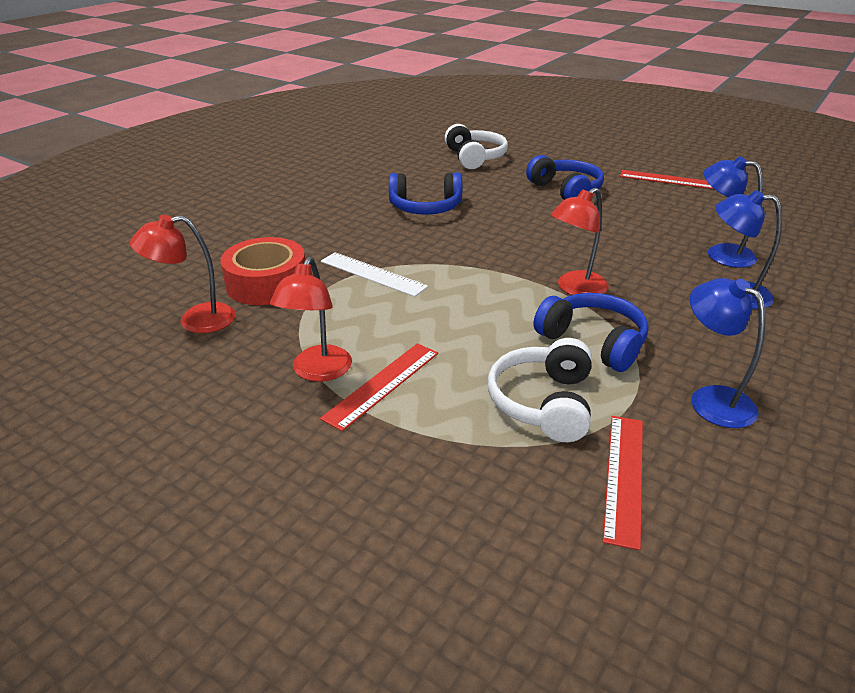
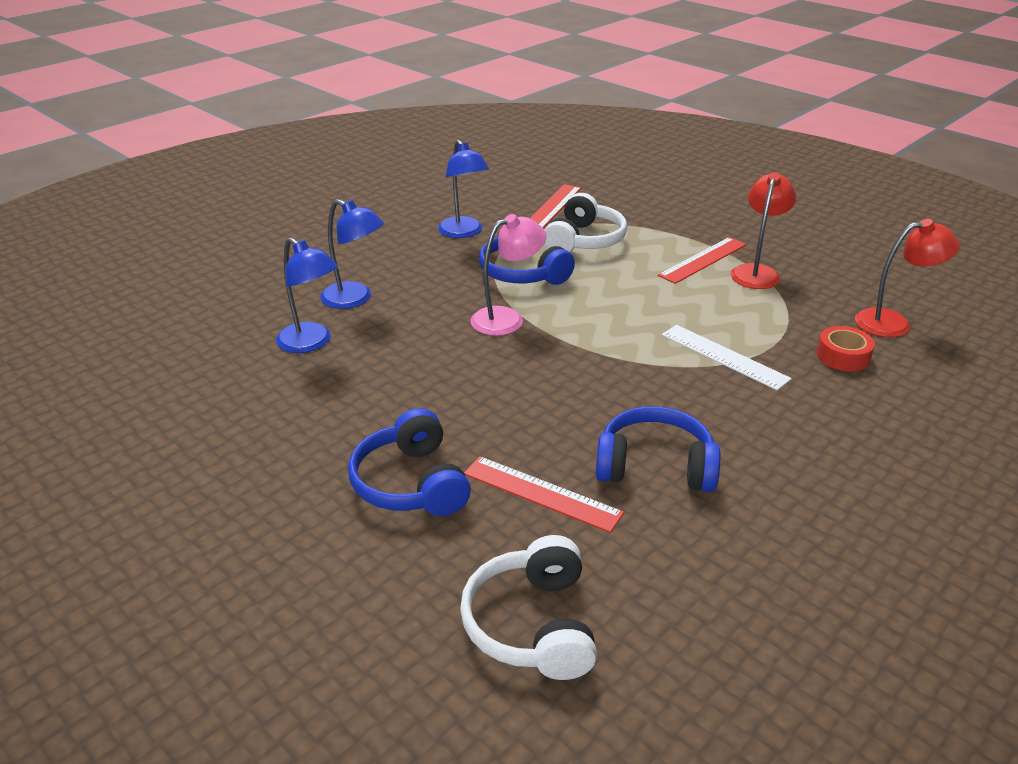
camera: 170 degrees left, 0 degrees up
(267, 283) = (843, 356): red tape -> red tape, size x0.57
(575, 289) = (507, 318): red lamp -> pink lamp
(668, 180) = (215, 493): red ruler -> red ruler (541, 493)

